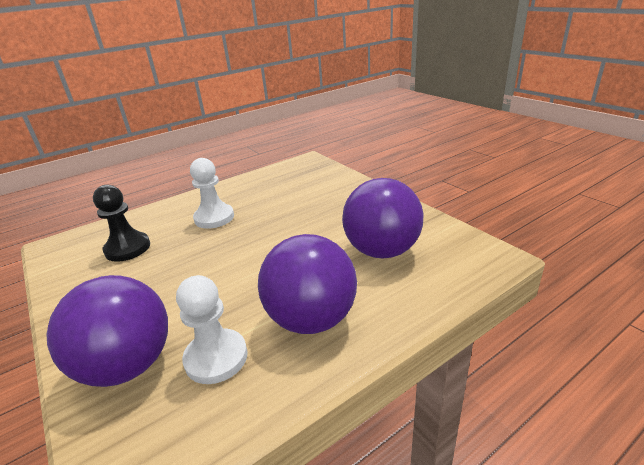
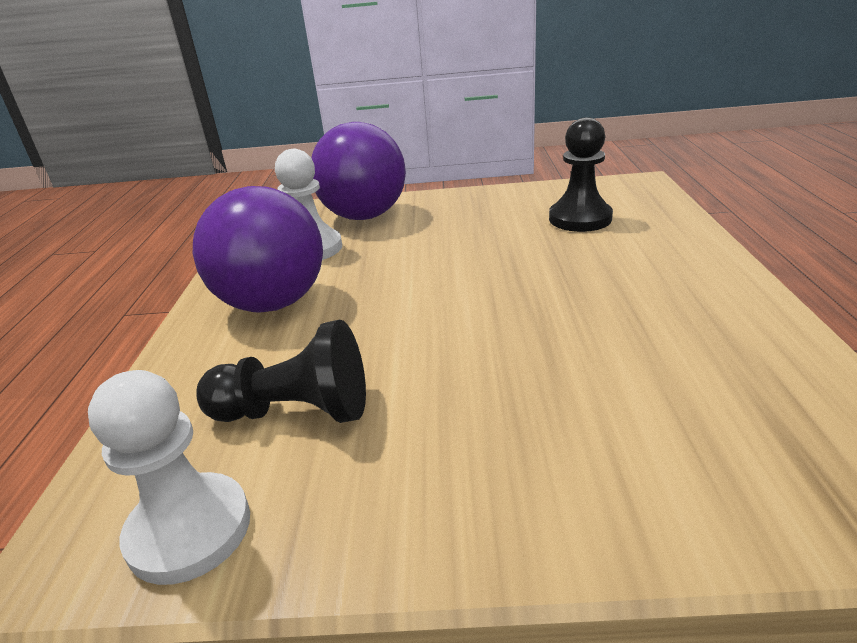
camera: 125 degrees right, 0 degrees up
(214, 218) = (612, 281): white pawn -> white pawn (189, 530)
(382, 251) = (296, 411): purple ball -> black pawn

